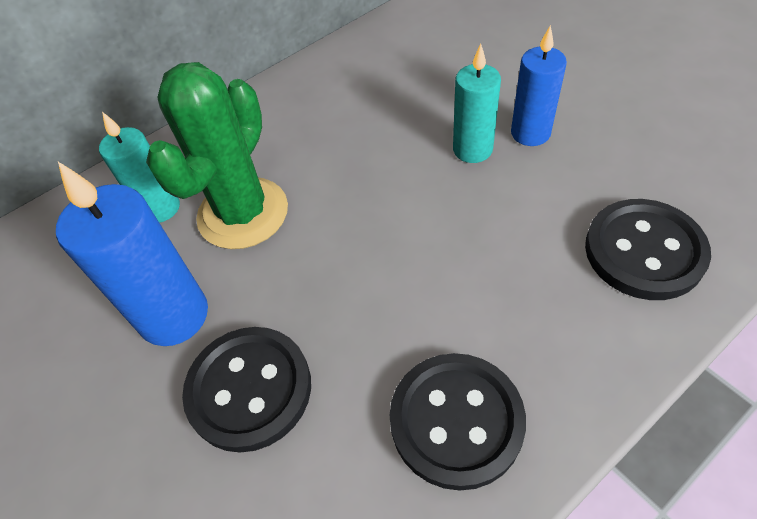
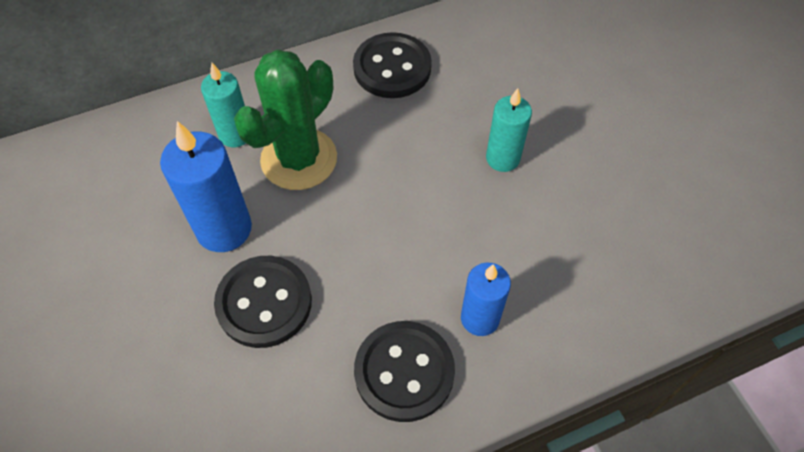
camera: 10 degrees right, 5 degrees up
(530, 133) = (557, 158): blue candle -> blue candle (480, 318)
(644, 251) = (601, 289): black button -> black button (392, 68)

